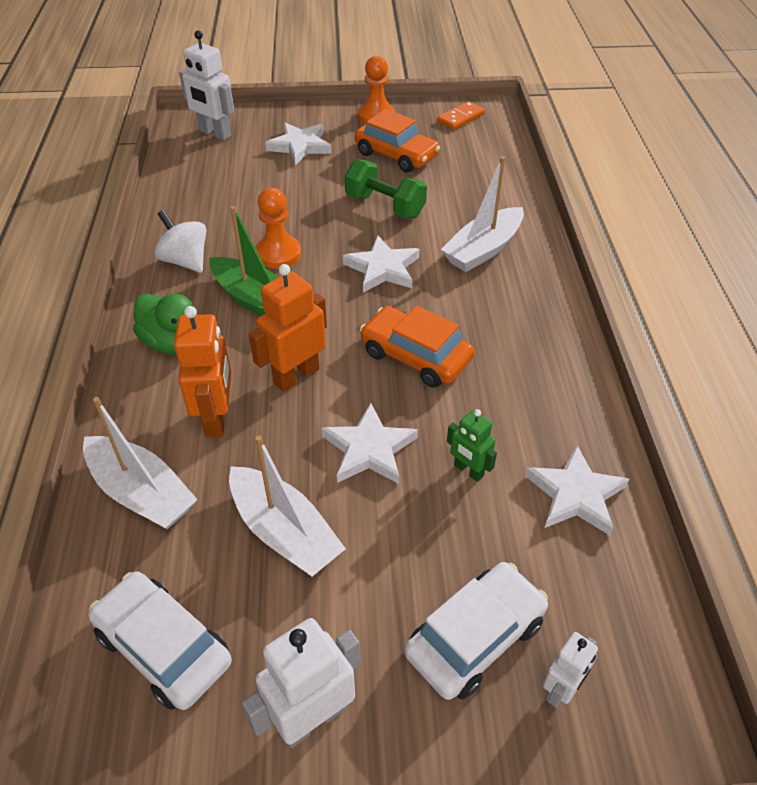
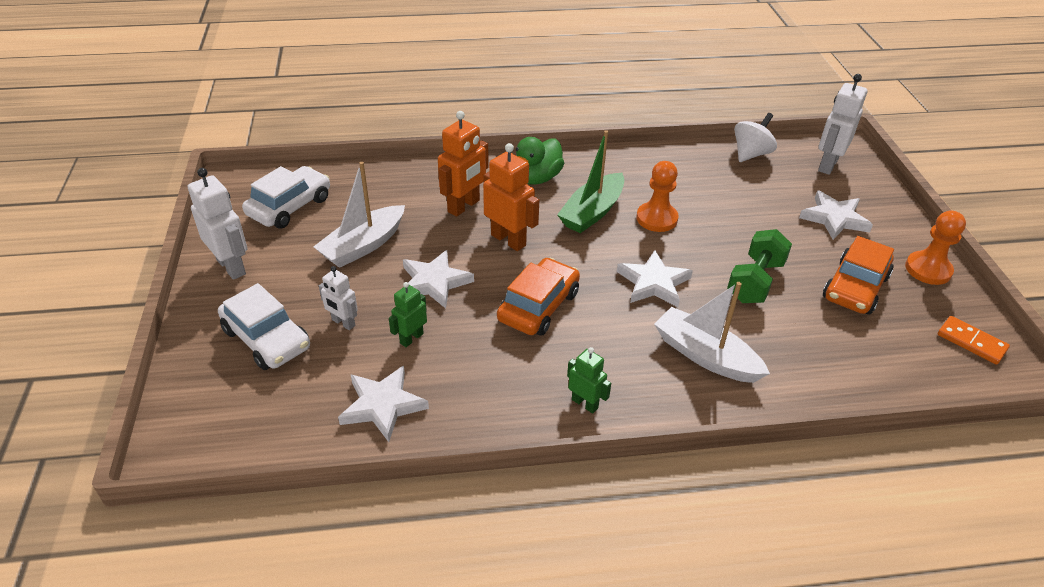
camera: 85 degrees right, 5 degrees down
(141, 493) = (400, 183): white boat -> none
(185, 261) = (633, 172): white spinning top -> white spinning top (751, 154)
(217, 418) = (464, 206): orange robot -> orange robot turned 45 degrees counterclockwise
(550, 332) = (585, 403): none -> green robot
(561, 690) = (218, 382): white robot -> white robot (343, 323)

